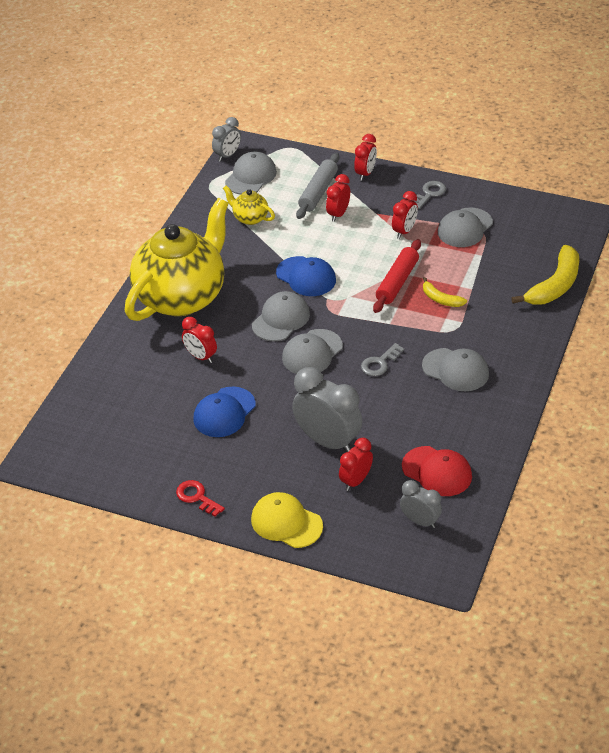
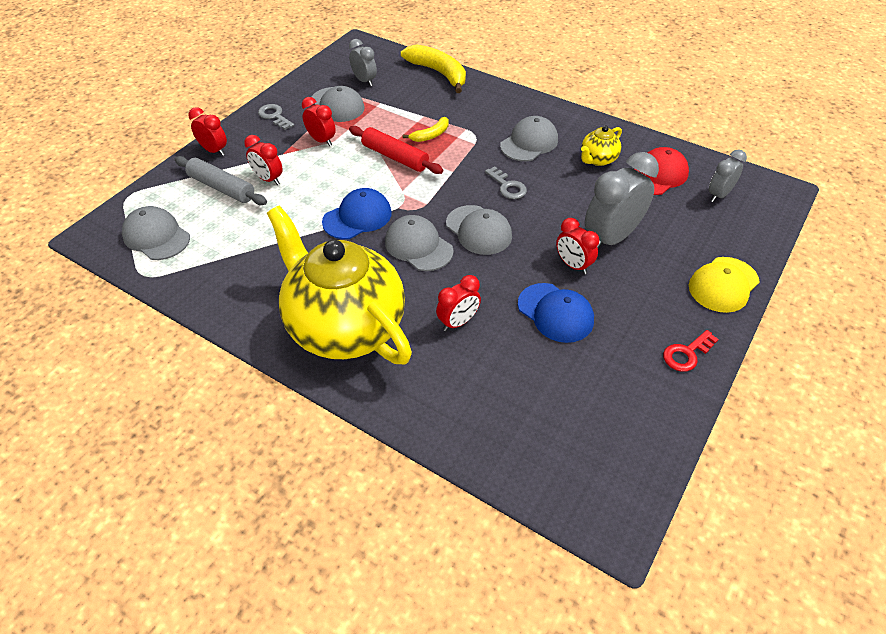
camera: 80 degrees left, 5 degrees up
(227, 155) = (100, 251): grey clock -> grey clock (364, 81)
(250, 218) = (232, 247): yellow teapot -> yellow teapot (598, 159)
(356, 481) = (667, 227): red clock -> red clock (573, 265)

